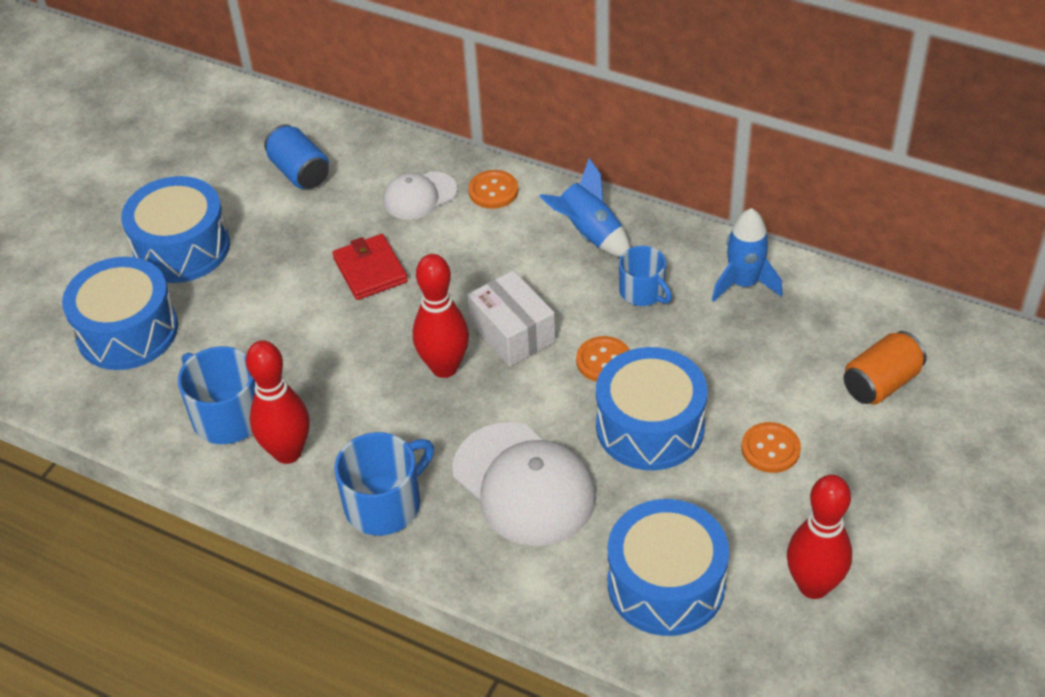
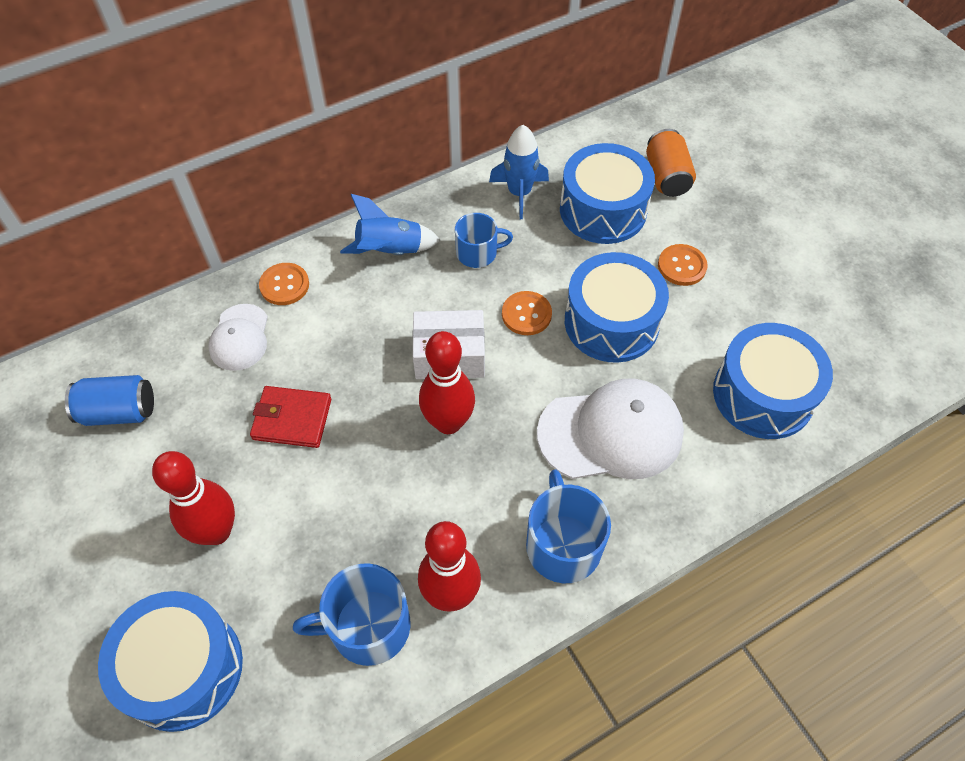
camera: 60 degrees left, 10 degrees up
(182, 247) = (117, 562): blue drum -> blue drum (603, 210)
(813, 586) = (814, 311): red bowling pin -> red bowling pin (216, 531)

